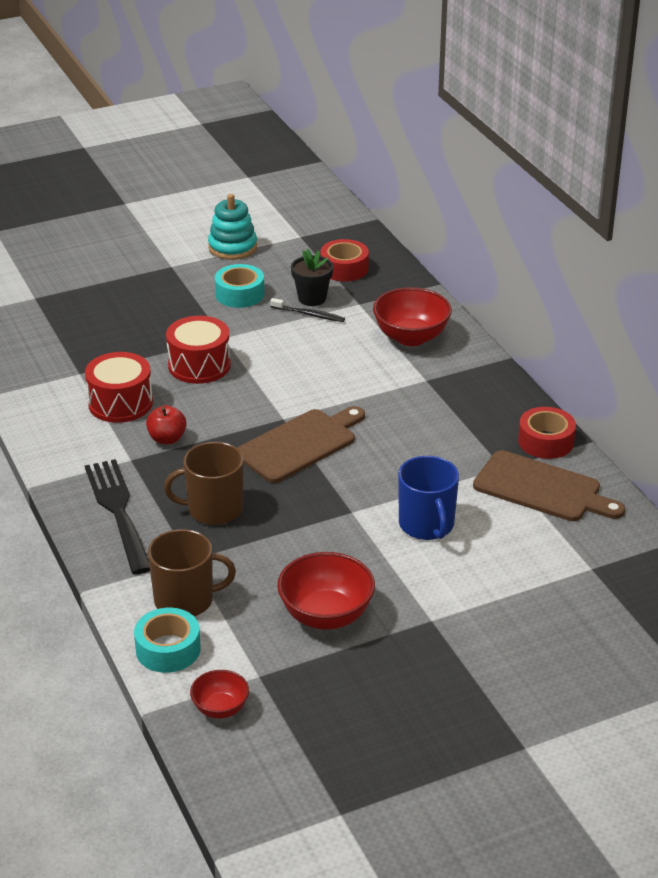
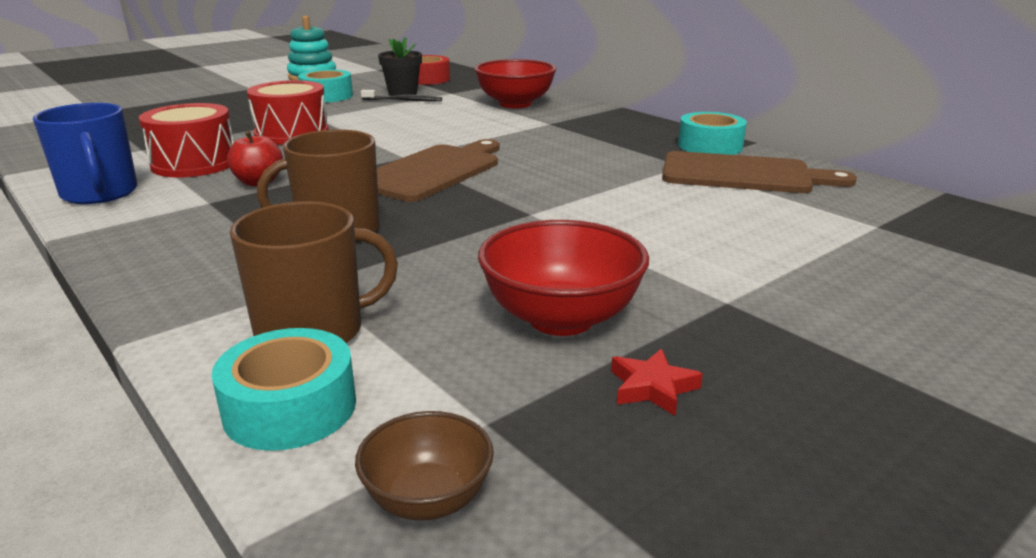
camera: 15 degrees left, 10 degrees down
(118, 511) = (188, 248): black fork -> none
(220, 709) = (428, 499): red bowl -> brown bowl
(350, 671) = (652, 387): none -> red star
(427, 525) = (636, 214): blue mug -> blue mug (100, 193)
(545, 441) = (710, 146): red tape -> turquoise tape

